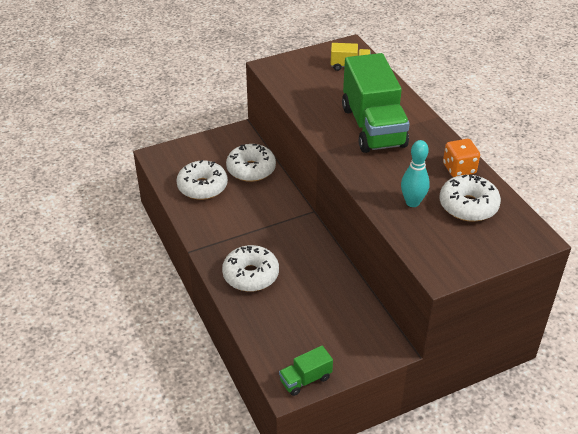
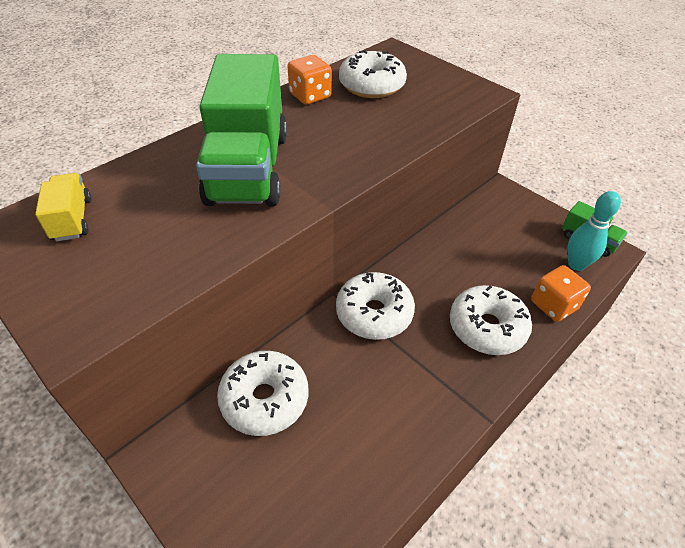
camera: 110 degrees left, 5 degrees up
(202, 187) = (336, 462): white donut -> white donut (374, 313)
(251, 320) = (554, 305): none -> orange dice
(373, 127) = (248, 168): green truck -> green truck turned 120 degrees clockwise
(412, 202) = (390, 118): turquoise bowling pin -> turquoise bowling pin (576, 265)

